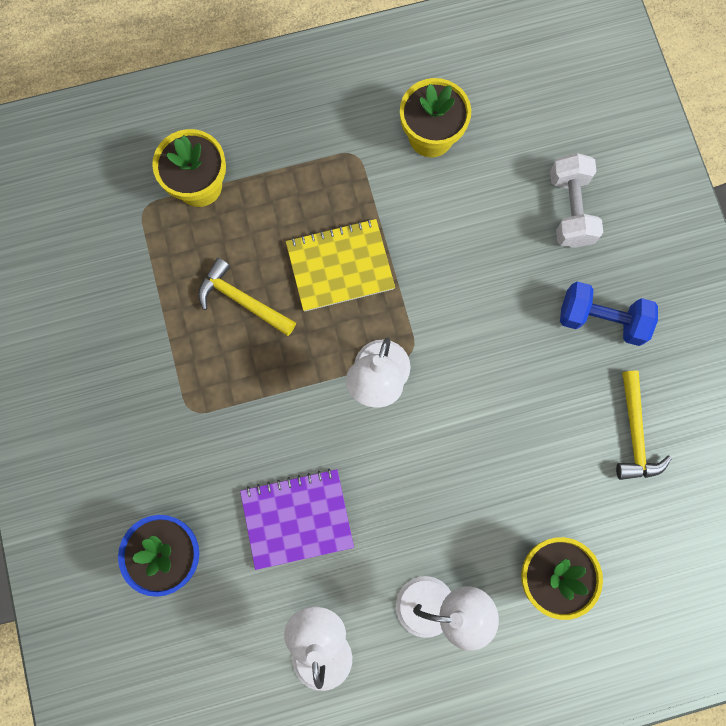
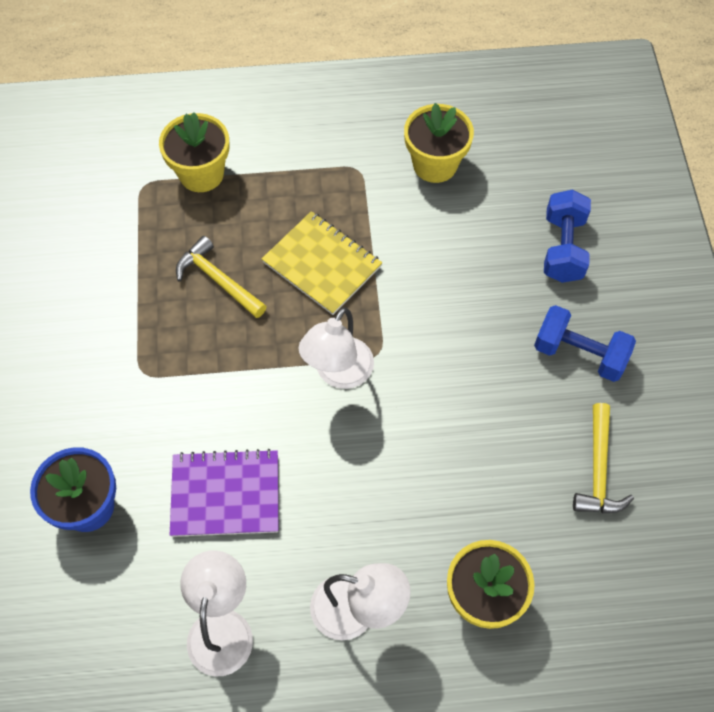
camera: 10 degrees right, 15 degrees down
(340, 266) = (322, 264): yellow notebook -> yellow notebook turned 45 degrees clockwise
(570, 209) = (563, 248): white dumbbell -> blue dumbbell

